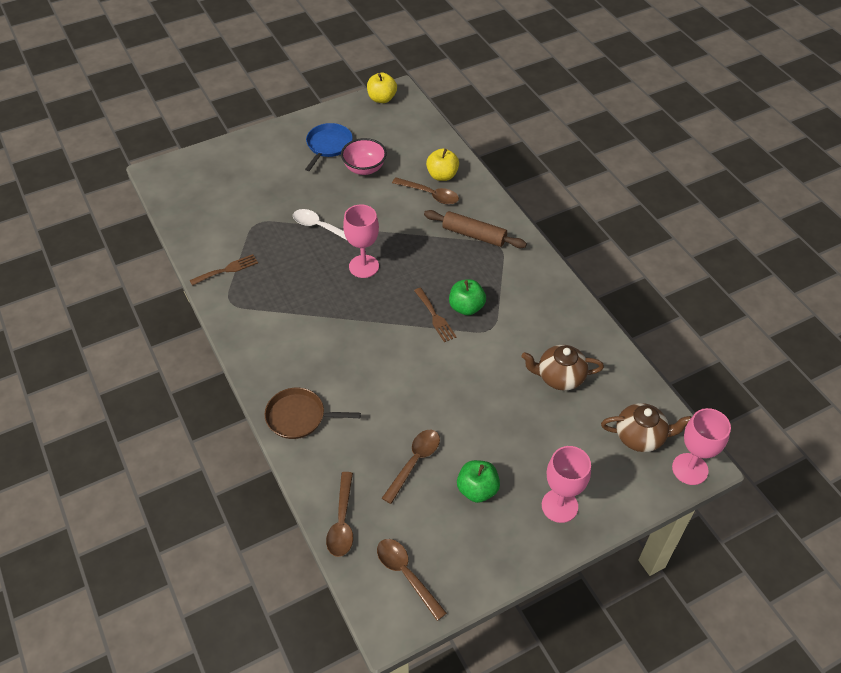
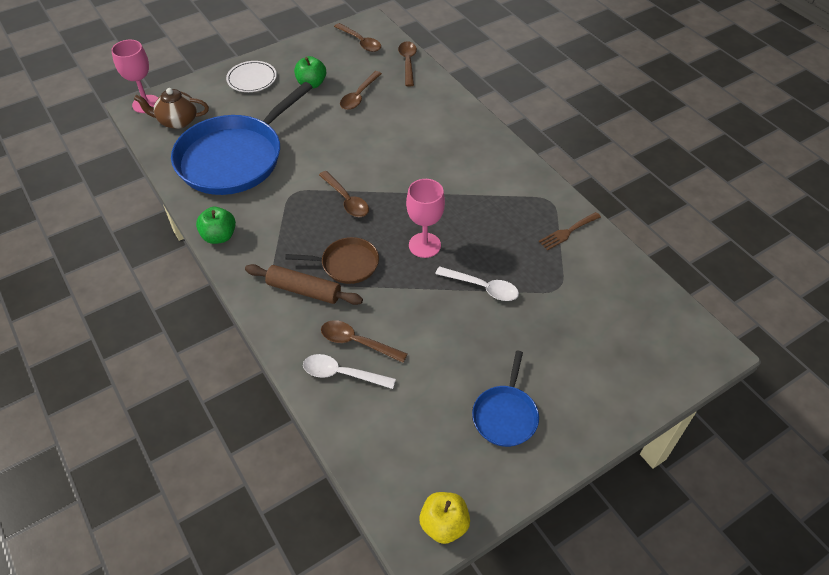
camera: 175 degrees right, 0 degrees up
(299, 417) = (455, 117): brown pan -> brown pan (346, 264)
(364, 168) = (447, 378): pink bowl -> none
(435, 317) = (346, 200): brown fork -> brown spoon
(442, 175) = (342, 374): yellow apple -> white spoon
(466, 307) = (315, 211): green apple -> green apple (219, 236)
(559, 377) = (234, 158): brown teapot -> blue pan
(559, 506) = (252, 79): pink goblet -> white plate

